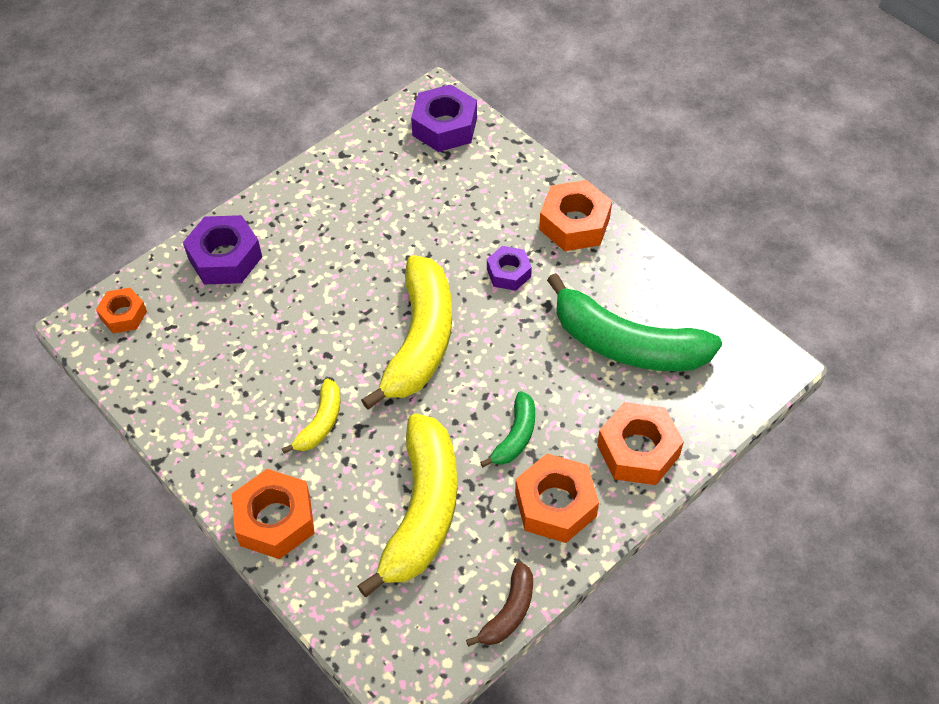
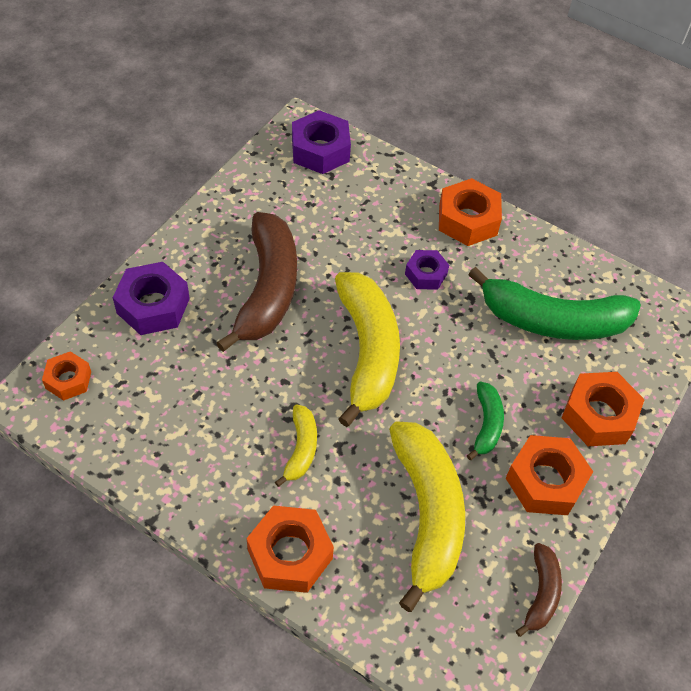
camera: 20 degrees left, 0 degrees up
(341, 260) = (267, 289): none -> brown banana

